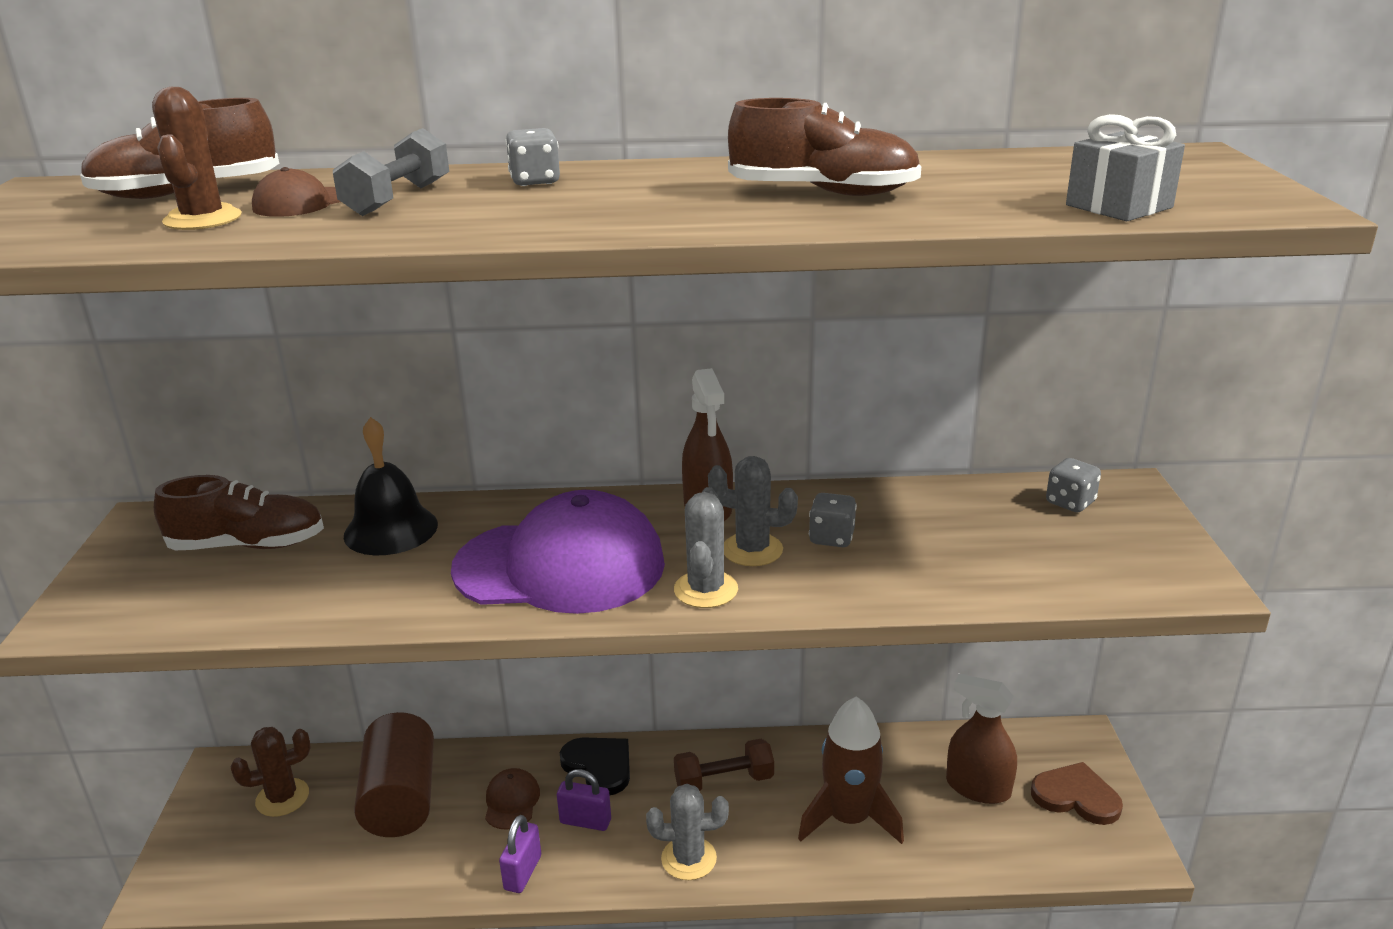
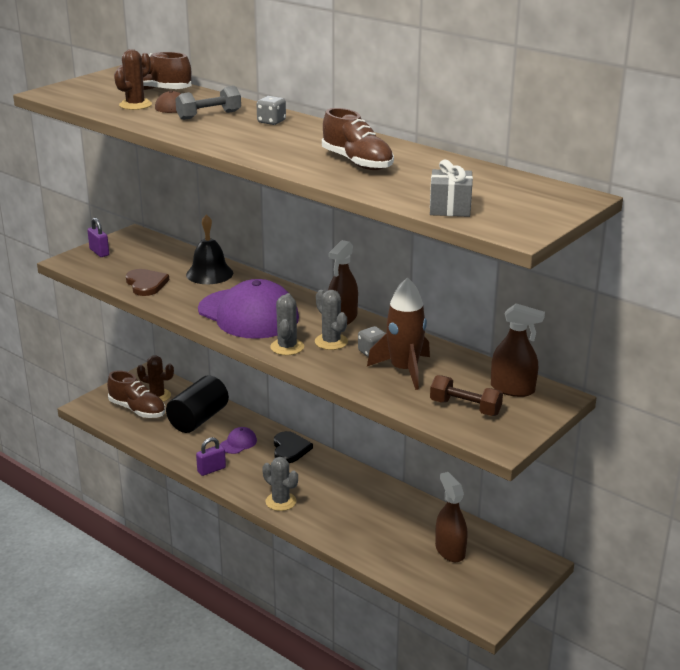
camera: 40 degrees right, 0 degrees up
(248, 545) = (154, 258): brown shoe -> brown shoe (137, 410)
(401, 798) = (198, 419): brown cylinder -> black cylinder
(511, 801) = (238, 443): brown cap -> purple cap
(585, 821) = (258, 466): purple padlock -> purple padlock (99, 252)
(705, 590) = (287, 347): grey cactus -> grey cactus turned 45 degrees counterclockwise
(724, 781) = (335, 483): brown dumbbell -> brown dumbbell (465, 408)
(849, 819) = (370, 527): brown rocket -> brown rocket (404, 370)
(1070, 502) = (512, 389): grey dice -> brown spray bottle
(1076, 796) = (494, 581): brown heart -> brown heart (146, 284)

